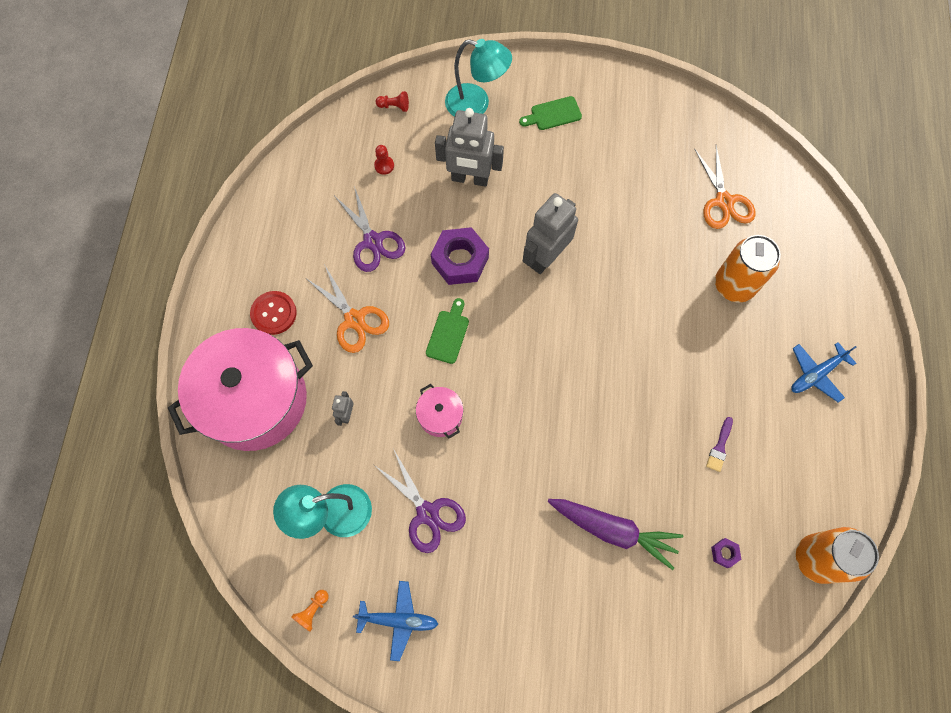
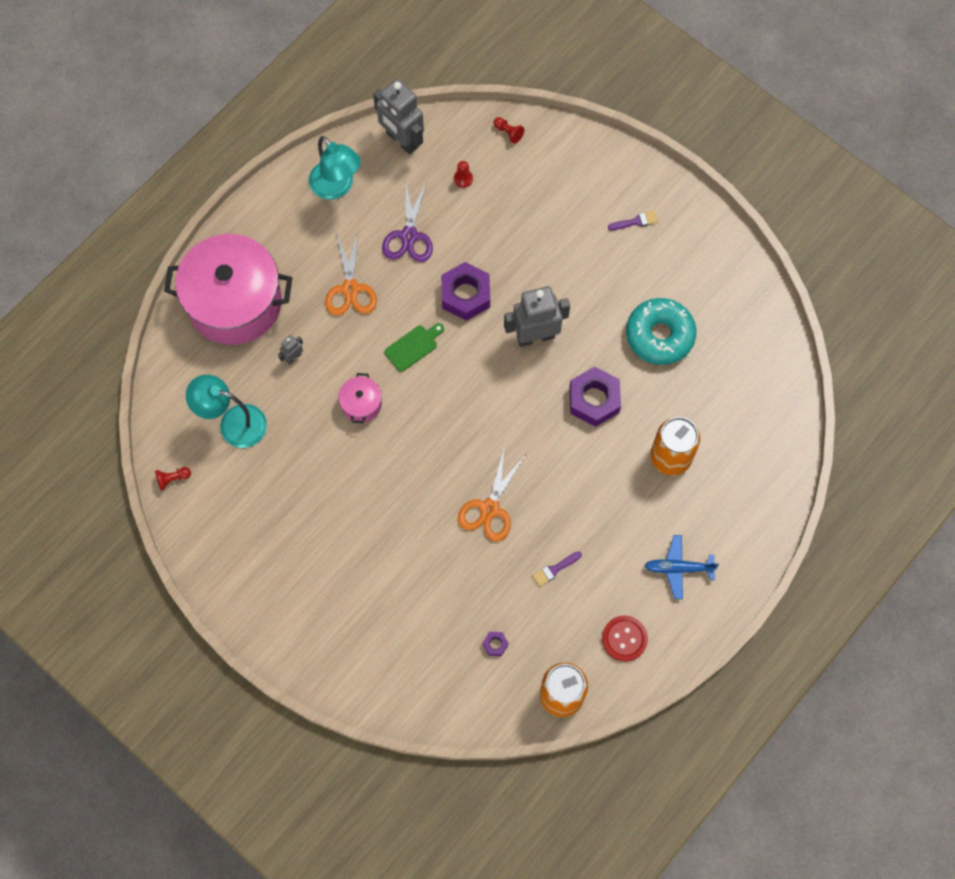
camera: 35 degrees right, 0 degrees up
(274, 313) = (293, 245): red button -> red button (624, 638)
(312, 610) = (172, 479): orange pawn -> red pawn
(398, 620) = (226, 526): blue plane -> none
(427, 513) = (300, 467): purple scissors -> none
(470, 179) = (524, 233): grey robot -> grey robot (402, 140)
(476, 104) = (577, 173): turquoise lamp -> turquoise lamp (337, 187)
(553, 114) = (635, 221): green cutting board -> purple brush
(613, 530) = (426, 572): purple carrot -> none
(635, 278) = (594, 400): none -> purple nut
(644, 192) = (659, 335): none -> turquoise donut
(724, 201) = (720, 386): orange scissors -> orange scissors (489, 509)

